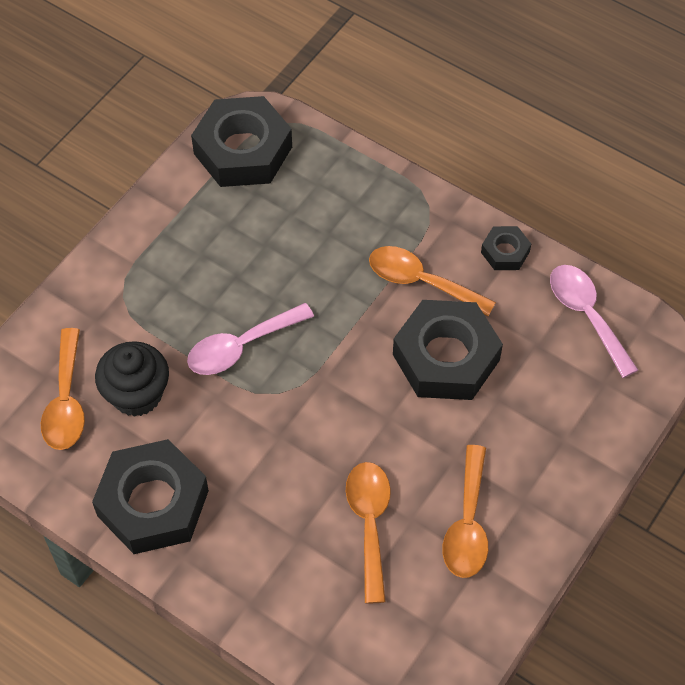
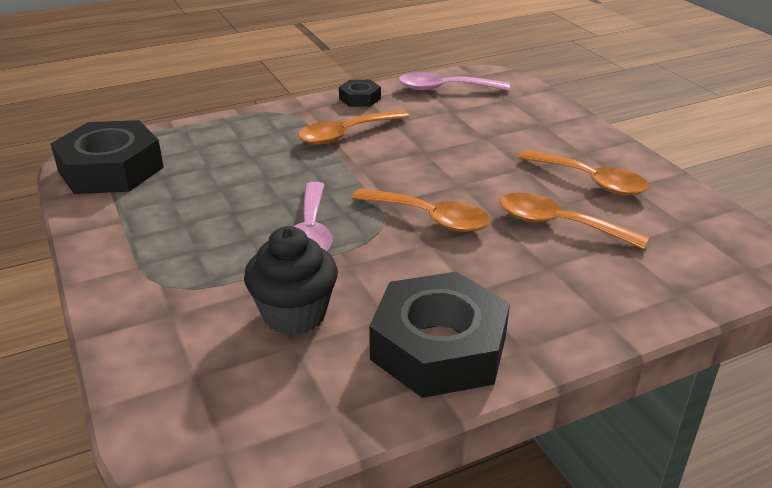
camera: 60 degrees left, 25 degrees down
(66, 401) = (247, 371): orange spoon -> orange spoon (429, 218)
(446, 357) = (426, 145): black nut -> none

